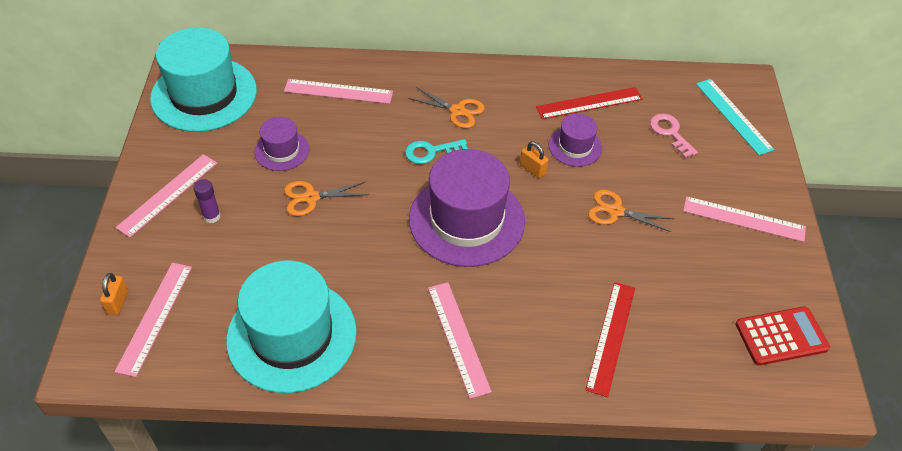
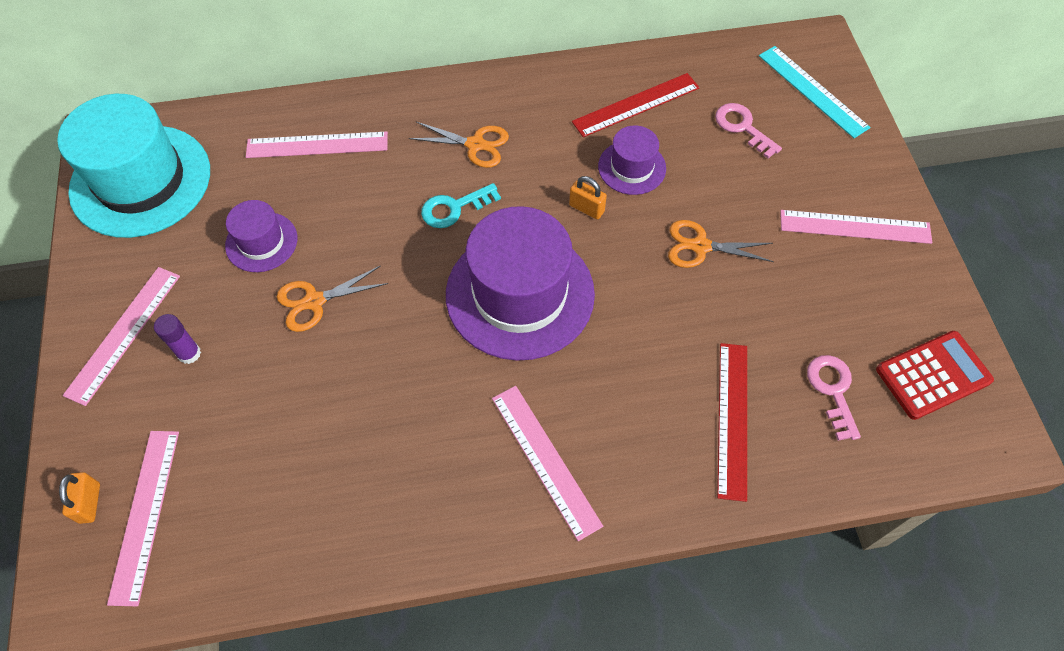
camera: 10 degrees left, 10 degrees up
(292, 335) = (332, 501): turquoise hat -> none
(696, 332) = (833, 390): none -> pink key

